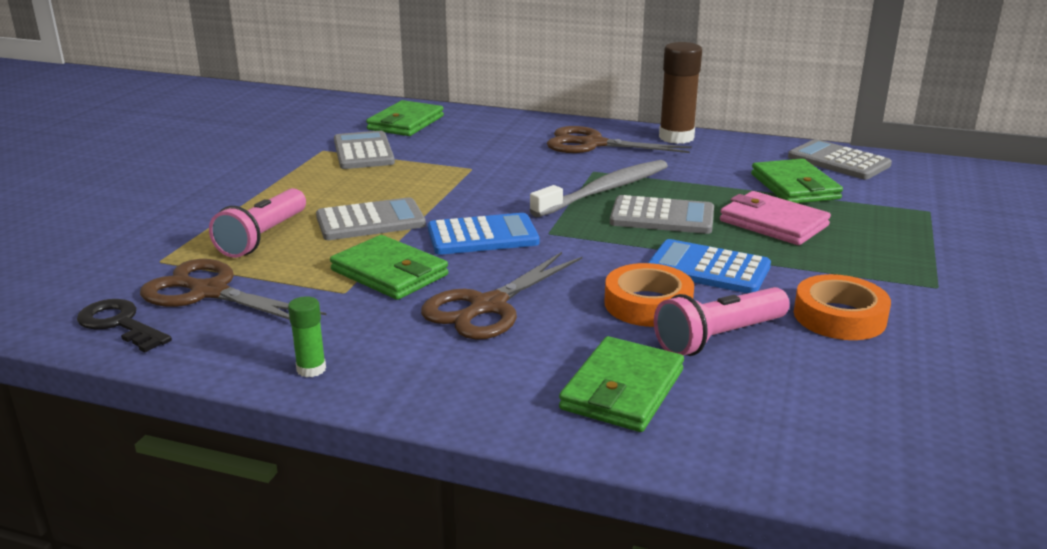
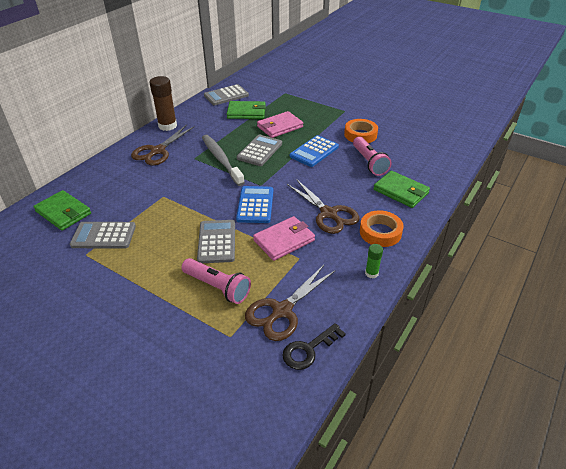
camera: 75 degrees left, 15 degrees up
(390, 273) = (284, 240): green wallet -> pink wallet
(648, 304) = (339, 172): orange tape -> orange tape (380, 232)

